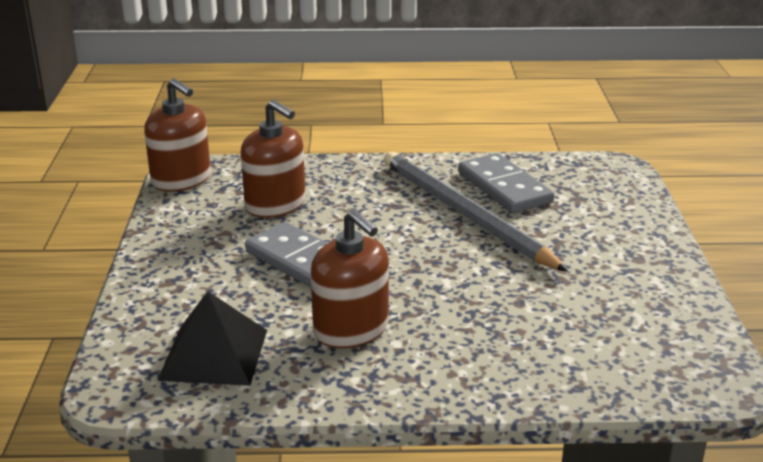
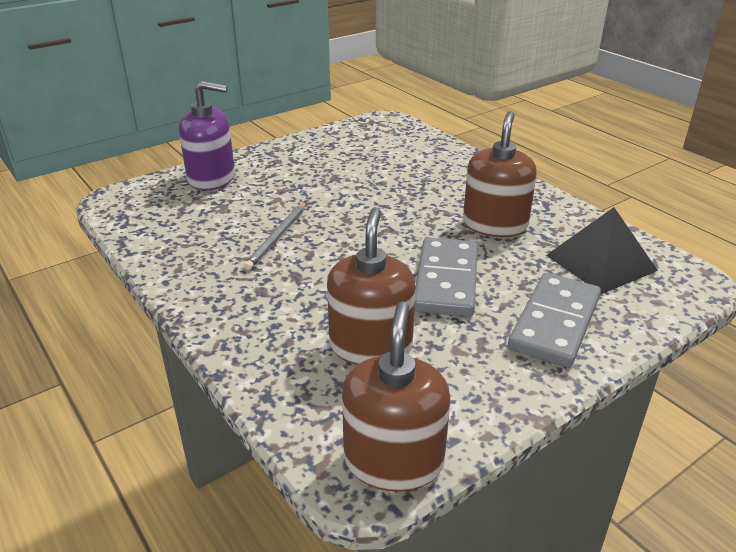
camera: 125 degrees left, 5 degrees up
(464, 214) = (277, 237): grey pencil -> grey pencil, size x0.48
(504, 187) = (206, 234): grey domino -> grey domino (554, 323)
(621, 214) = (212, 178): none -> purple soap dispenser

